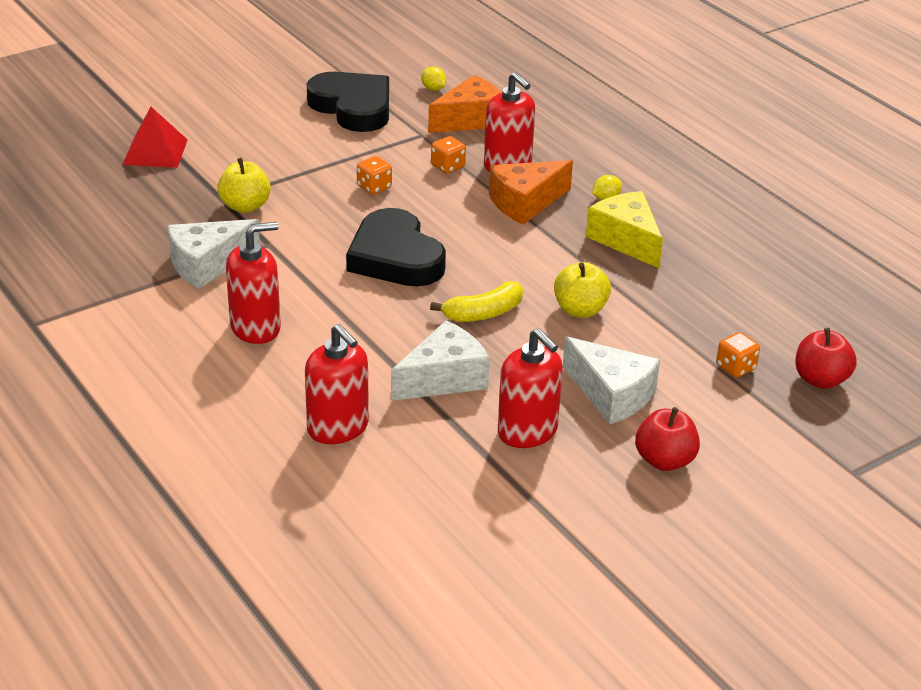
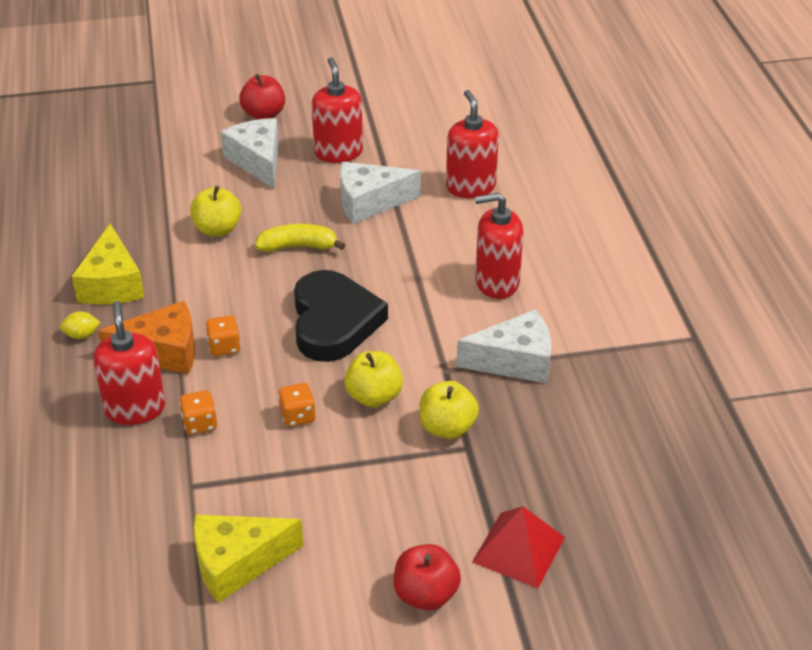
camera: 155 degrees left, 5 degrees up
(320, 212) = (374, 396): none -> yellow apple
(353, 107) = (237, 563): black heart -> yellow cheese
(433, 89) = (112, 570): yellow lemon -> none
(470, 119) = (114, 494): orange cheese -> none
(735, 368) = (149, 157): orange dice -> orange dice (224, 347)
(820, 380) = (101, 135): red apple -> red apple (425, 594)

